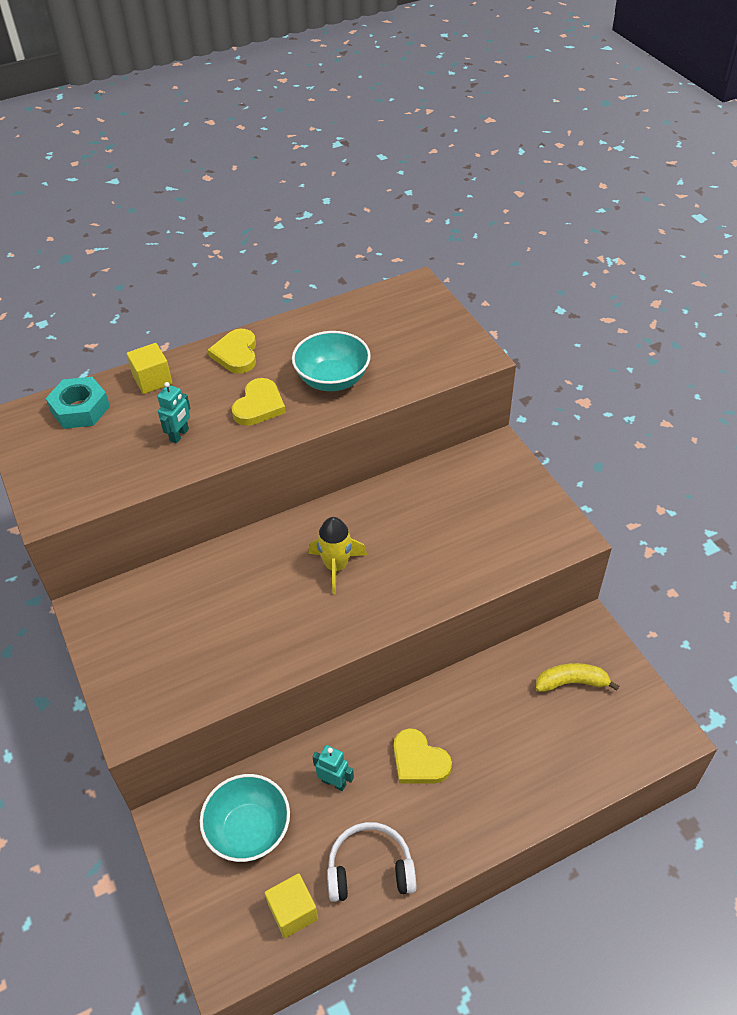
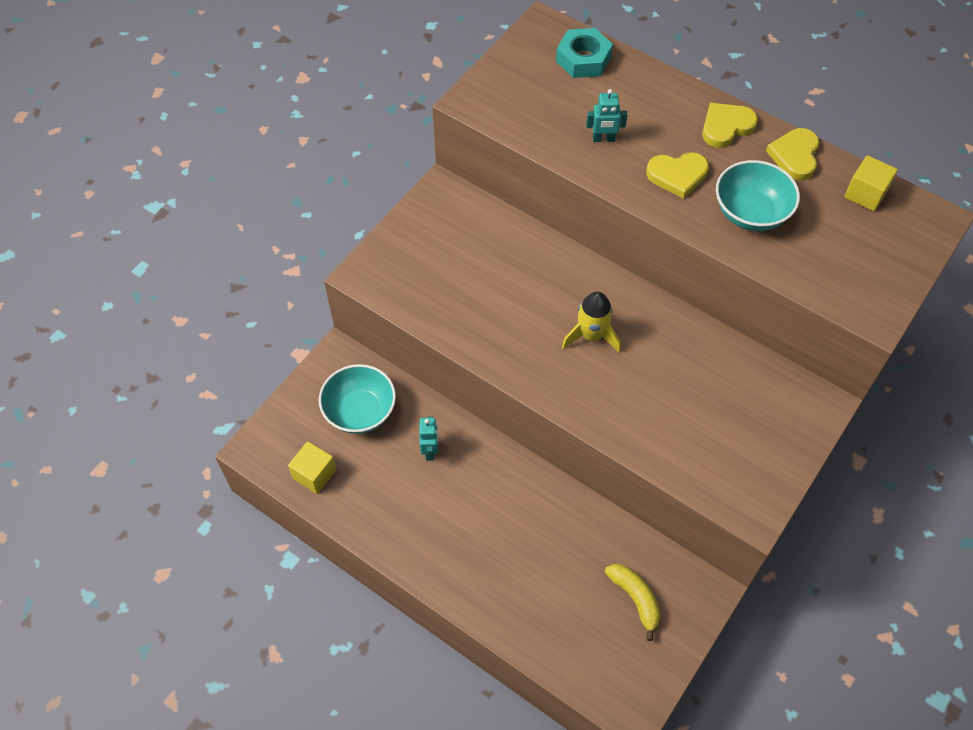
camera: 60 degrees right, 10 degrees up
(152, 380) = (650, 86): yellow cube -> yellow cube (865, 194)
(370, 869) = (374, 511): white headphones -> none
(419, 761) = (484, 505): yellow heart -> yellow heart (795, 156)

